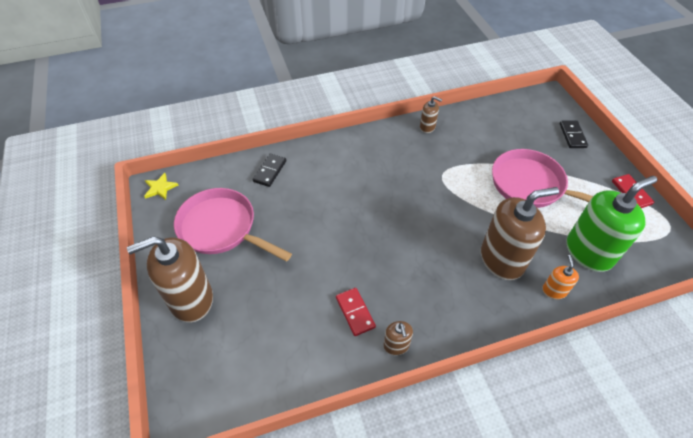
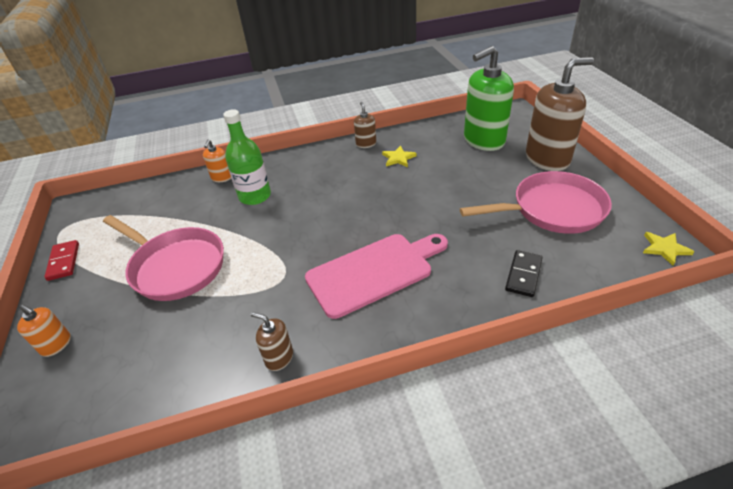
camera: 175 degrees left, 10 degrees down
(221, 228) = (552, 210): pink pan -> pink pan turned 45 degrees counterclockwise
(355, 312) = (398, 158): red domino -> yellow star
(375, 176) = (374, 272): none -> pink cutting board
(502, 259) = (255, 196): brown soap dispenser -> green bottle
(572, 135) = (56, 344): black domino -> orange soap dispenser
(588, 252) = (167, 205): green soap dispenser -> green soap dispenser (483, 140)

